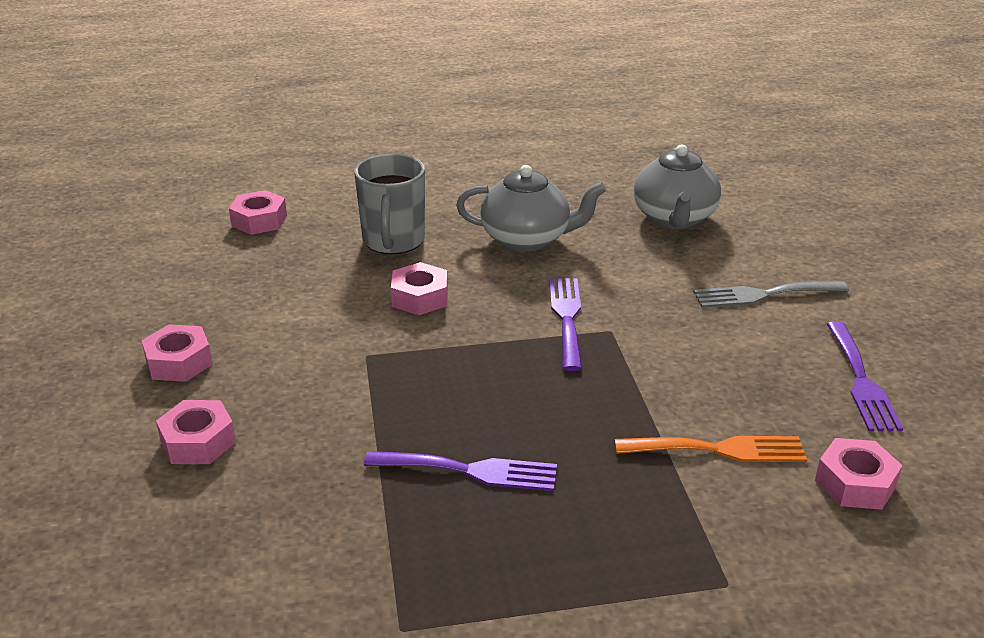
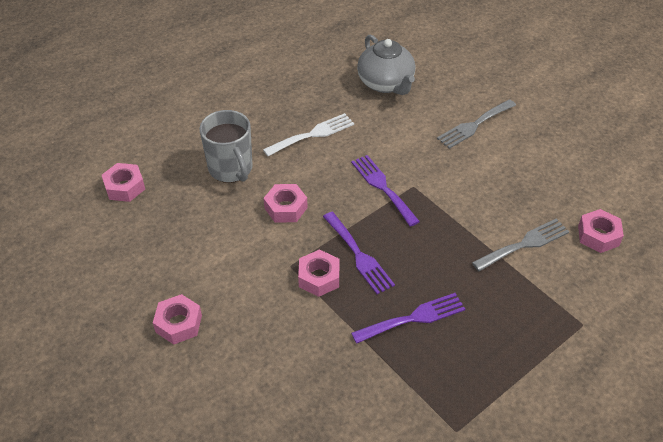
camera: 30 degrees left, 15 degrees up
(198, 441) = (245, 374): pink nut -> pink nut (319, 277)
(527, 239) = (313, 134): grey teapot -> white fork
(719, 449) = (524, 244): orange fork -> grey fork
(861, 381) = (560, 167): purple fork -> purple fork (359, 255)

